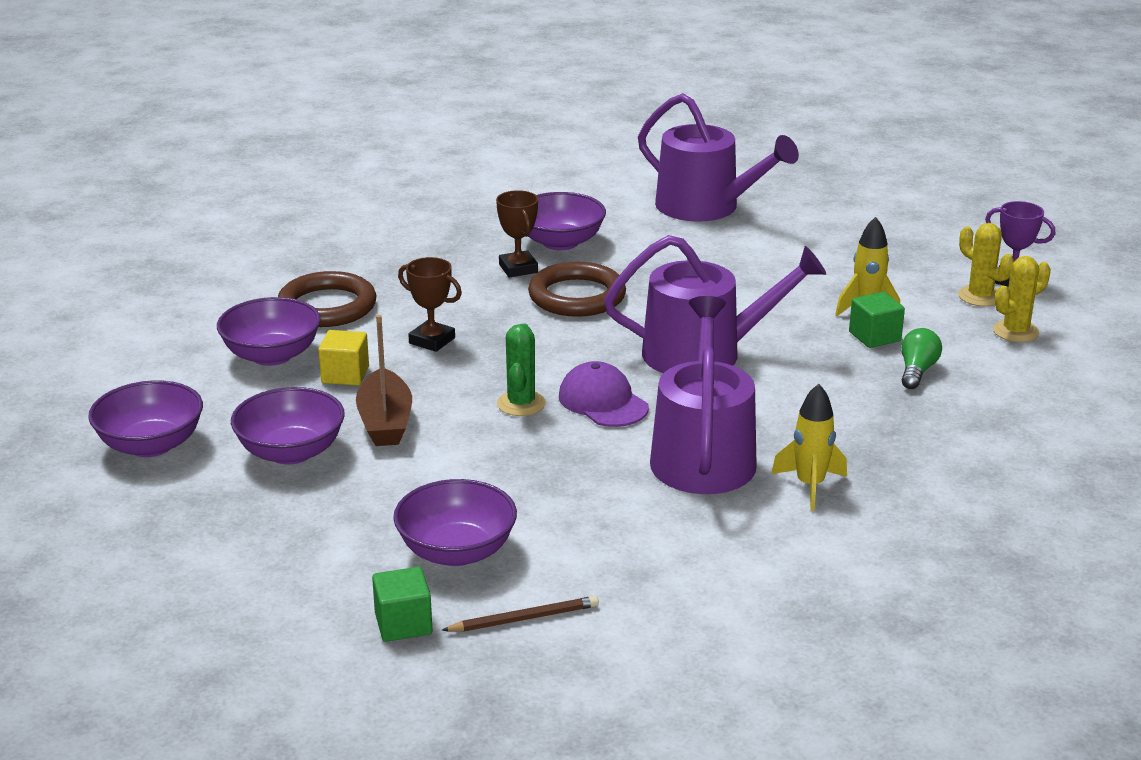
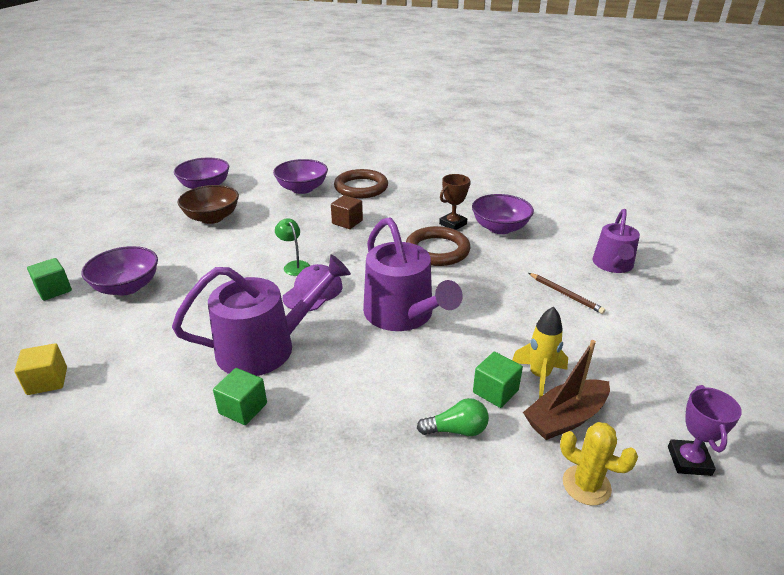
camera: 65 degrees right, 5 degrees up
(291, 452) = (212, 218): purple bowl -> brown bowl
(345, 375) = (294, 210): yellow cube -> yellow cube (47, 381)
(385, 422) = (253, 232): brown boat -> brown boat (565, 418)
(432, 340) = (347, 222): brown trophy -> brown cube
(521, 404) = (294, 265): green cactus -> green lamp
(524, 618) = (59, 326): brown pencil -> brown pencil (566, 294)
(706, 207) = (613, 265): purple watering can -> purple watering can, size x0.64
(810, 486) = (243, 408): yellow rocket -> green cube
(980, 296) = (631, 443): yellow cactus -> none

